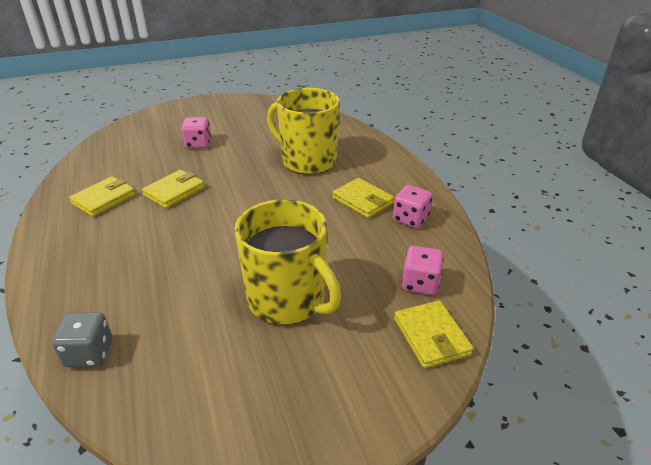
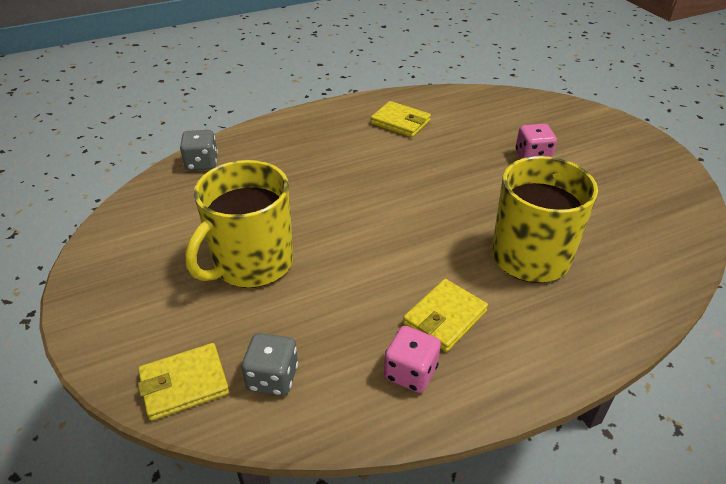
camera: 85 degrees right, 5 degrees up
(174, 191) = (424, 159): yellow wallet -> none
(420, 284) = (273, 378): pink dice -> grey dice

